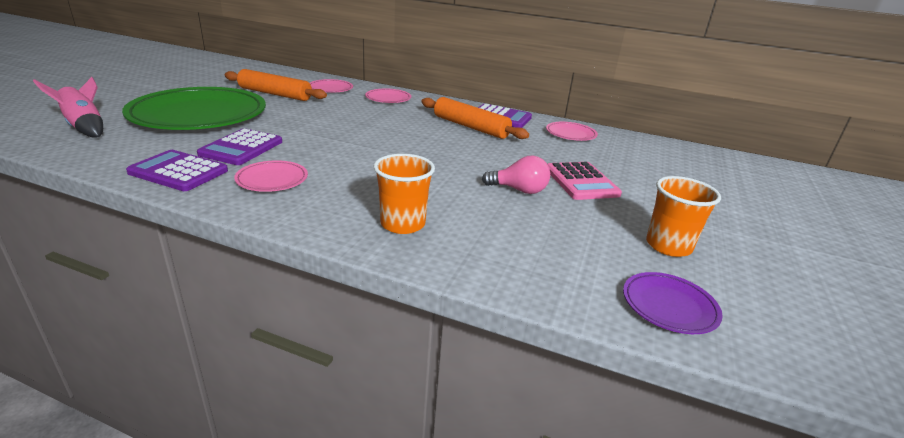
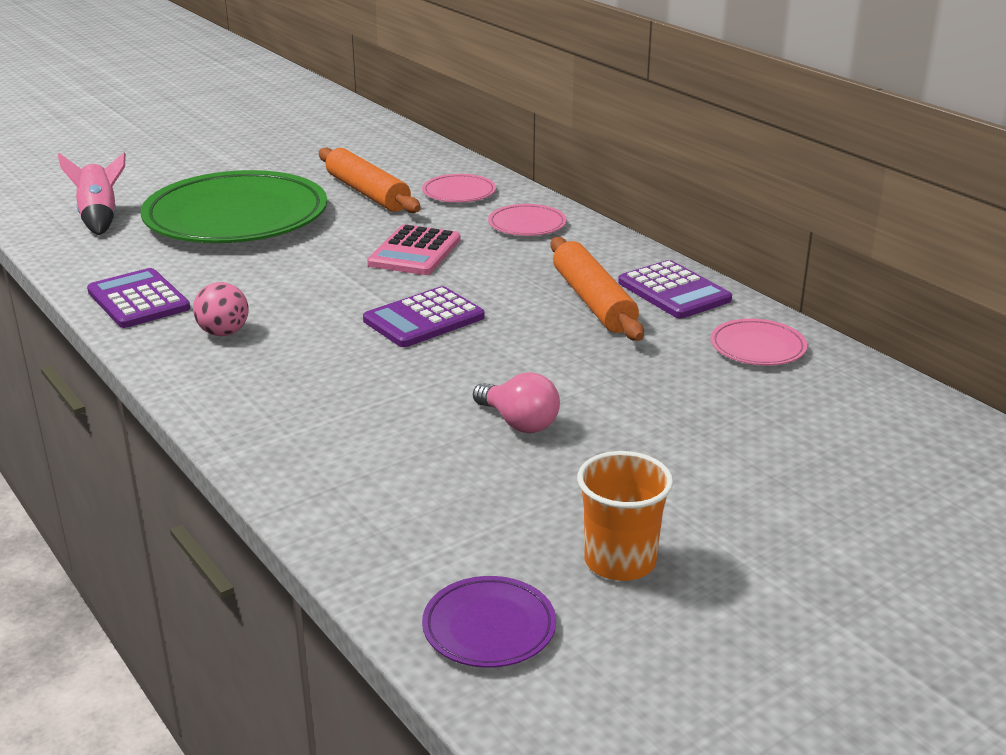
camera: 35 degrees right, 0 degrees up
(241, 148) = (235, 279): purple calculator -> purple calculator (424, 319)
(272, 179) = (224, 333): pink plate -> pink ball
(402, 224) = (303, 429): orange cup -> none
(581, 182) = (638, 434): pink calculator -> pink calculator (414, 252)

